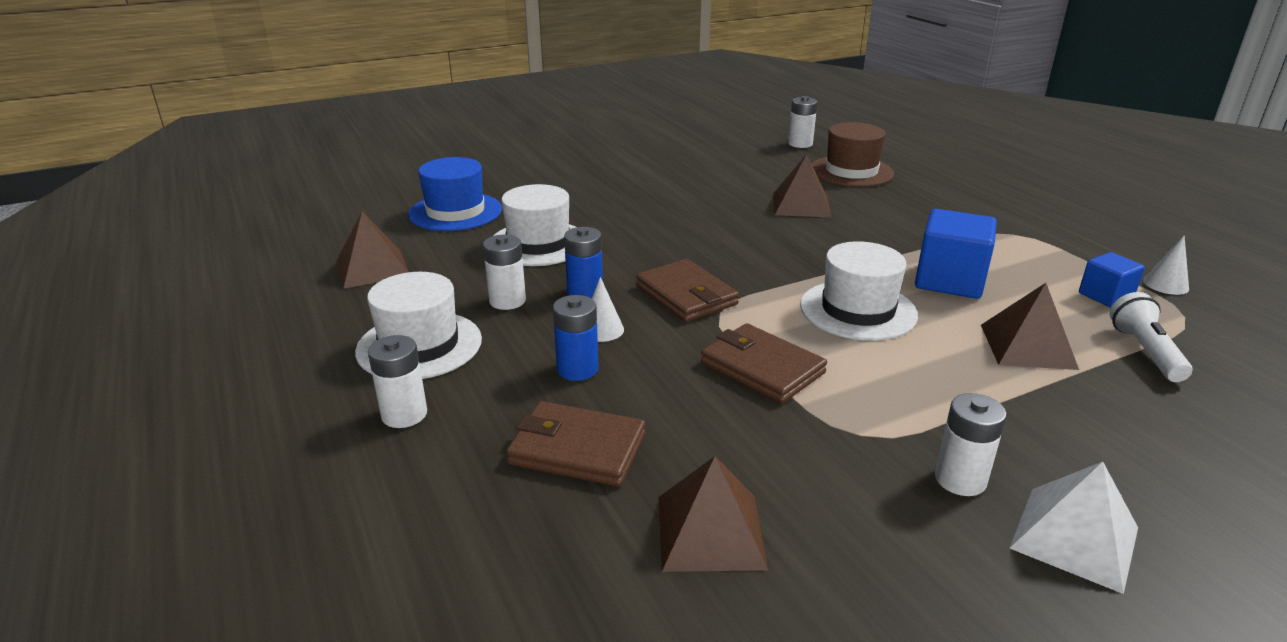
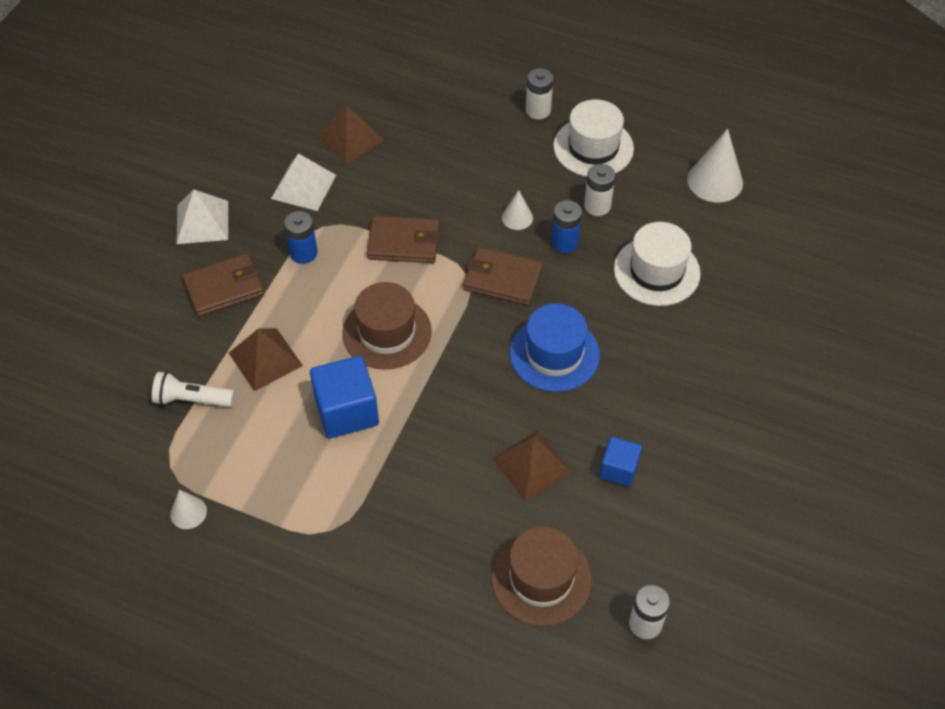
camera: 140 degrees right, 25 degrees up
(372, 268) = (715, 181): brown pyramid -> white cone
(455, 212) = (765, 269): blue hat -> blue hat (554, 354)
(577, 369) = (495, 182): blue battery -> blue battery (303, 253)
(577, 449) = (441, 140): brown wallet -> brown wallet (224, 287)
(853, 500) = (303, 186): none -> white pyramid
(858, 310) = (387, 332): white hat -> brown hat
(960, 479) = (262, 226): white battery -> none
(1105, 296) = (230, 462): blue cube -> blue cube (619, 469)
(1145, 351) = (192, 399): white flashlight -> white flashlight turned 135 degrees clockwise

